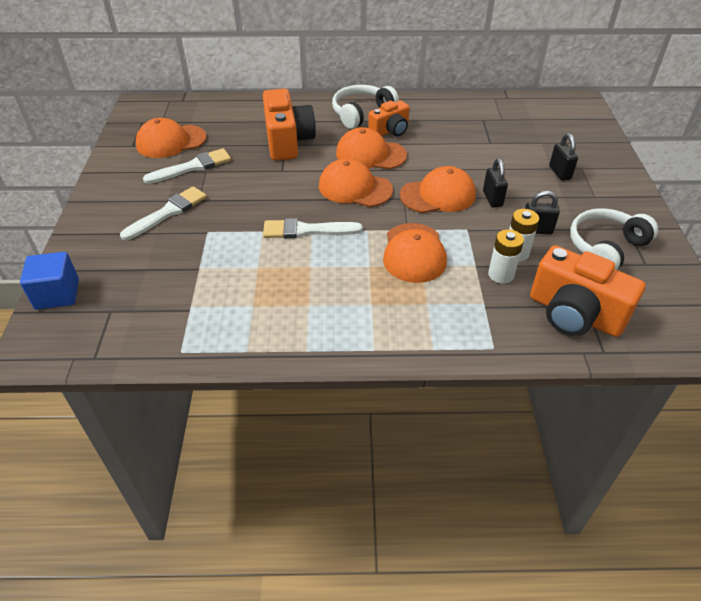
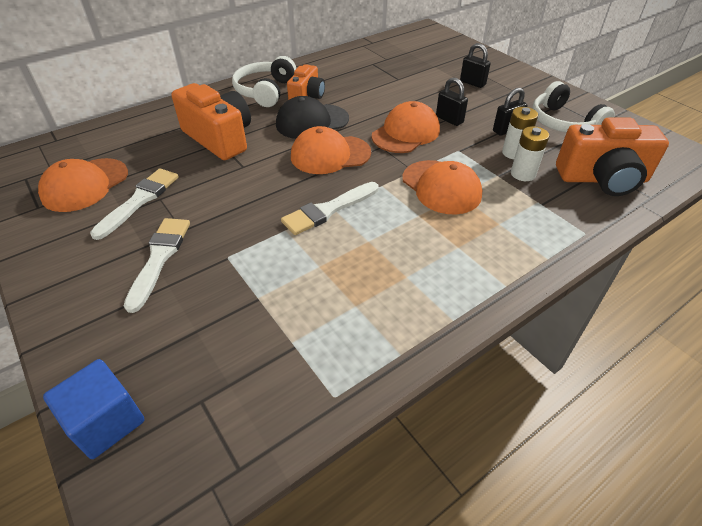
camera: 35 degrees left, 0 degrees up
(370, 154) = (312, 122): orange cap -> black cap
(605, 247) = (563, 123): white headphones -> white headphones turned 45 degrees counterclockwise

